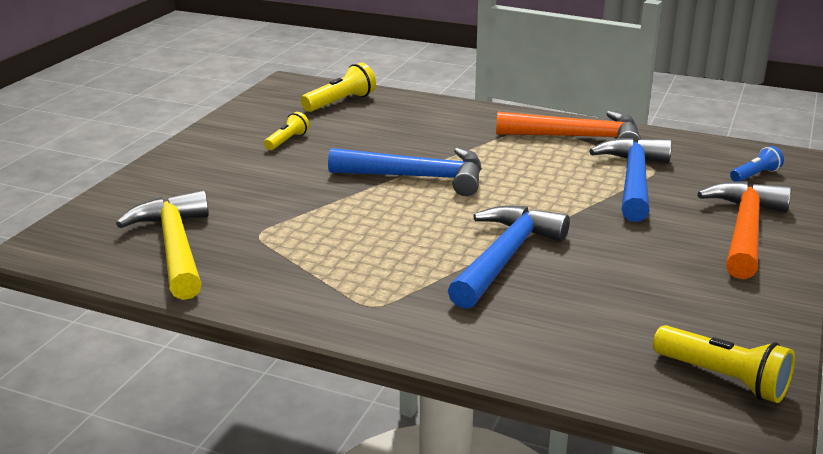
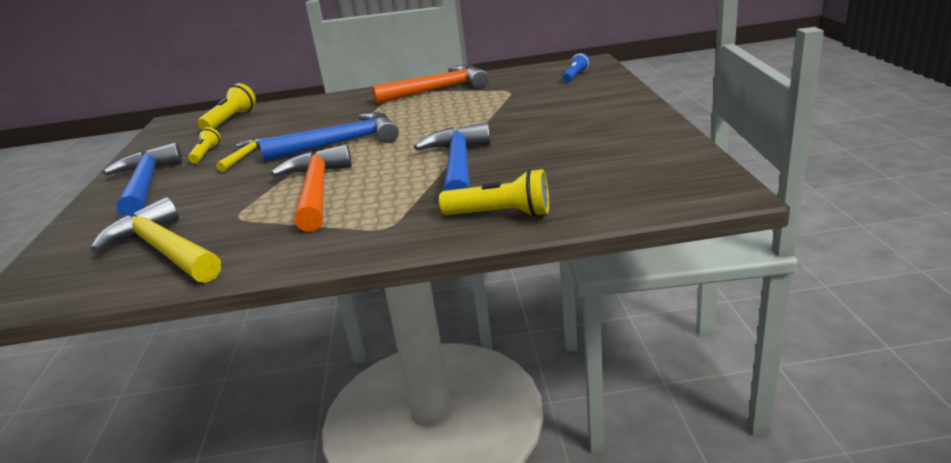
camera: 25 degrees left, 0 degrees up
(318, 158) = (245, 156): none -> yellow hammer
(634, 180) = (502, 100): blue hammer -> blue hammer (146, 185)
(723, 378) = (680, 179): yellow flashlight -> yellow flashlight (501, 214)
(745, 230) = (601, 103): orange hammer -> orange hammer (317, 191)

